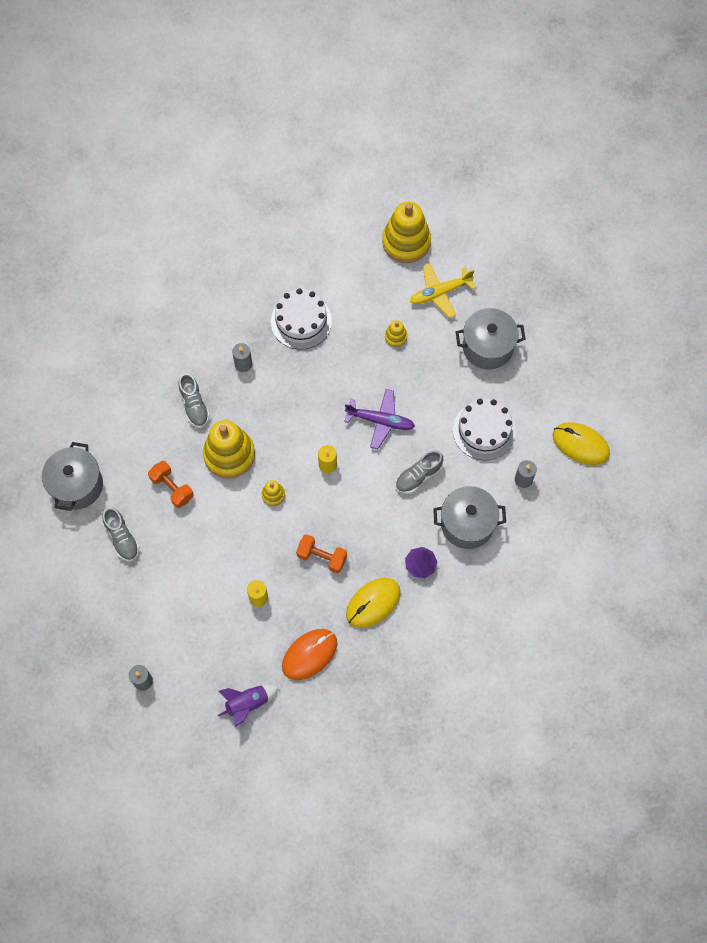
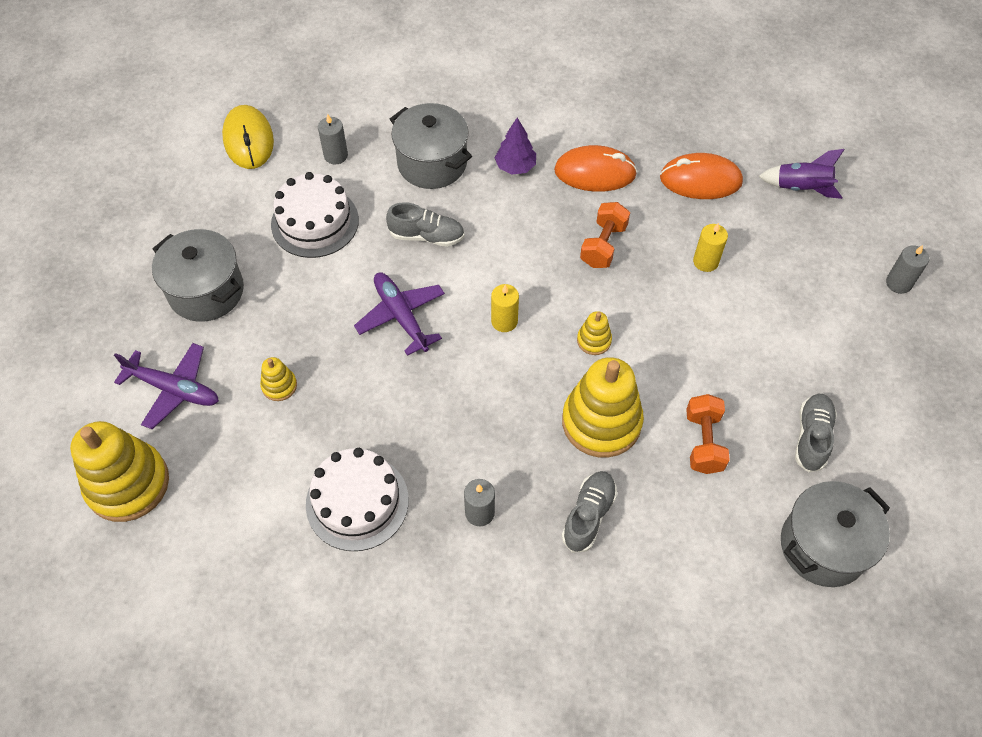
camera: 135 degrees left, 10 degrees down
(322, 557) = (603, 245): orange dumbbell -> orange dumbbell turned 45 degrees clockwise
(373, 603) = (595, 172): yellow mouse -> orange mouse
(440, 293) = (174, 389): yellow plane -> purple plane

